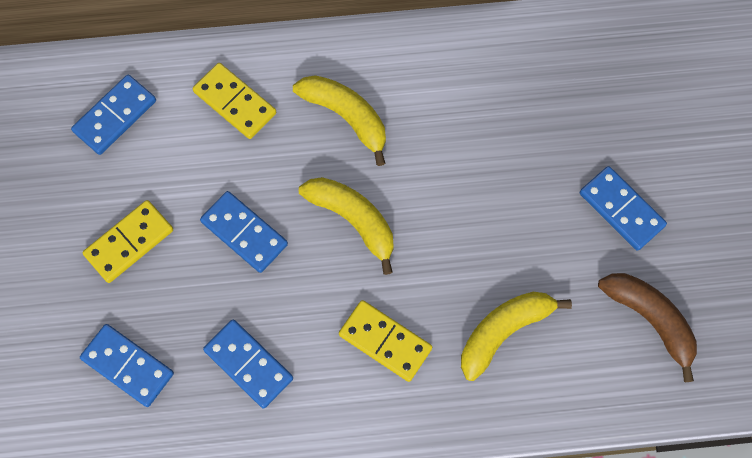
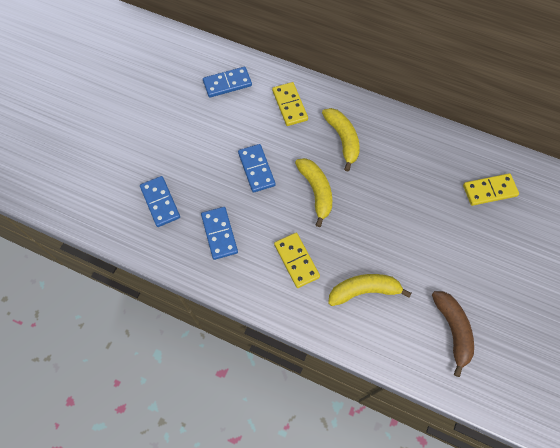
camera: 30 degrees right, 5 degrees down
(129, 242) = (197, 144): yellow domino -> yellow domino (489, 190)
(621, 209) = (469, 262): blue domino -> none

